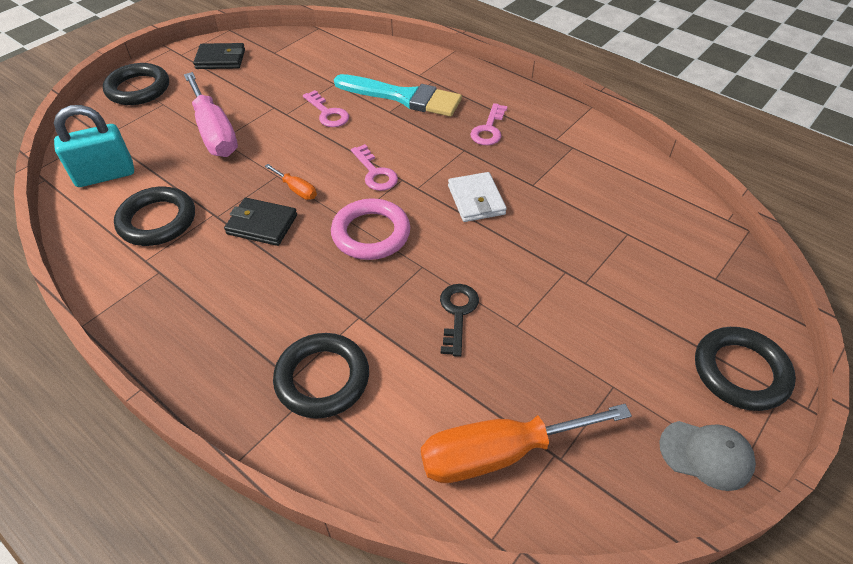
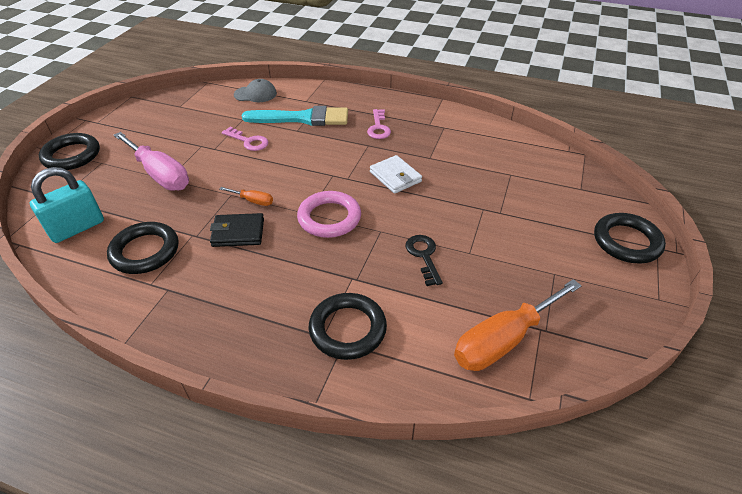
camera: 20 degrees left, 5 degrees down
(220, 59) = (135, 119): black wallet -> none
(375, 173) = (309, 175): pink key -> none
(706, 455) = (634, 298): grey cap -> grey cap (255, 94)

